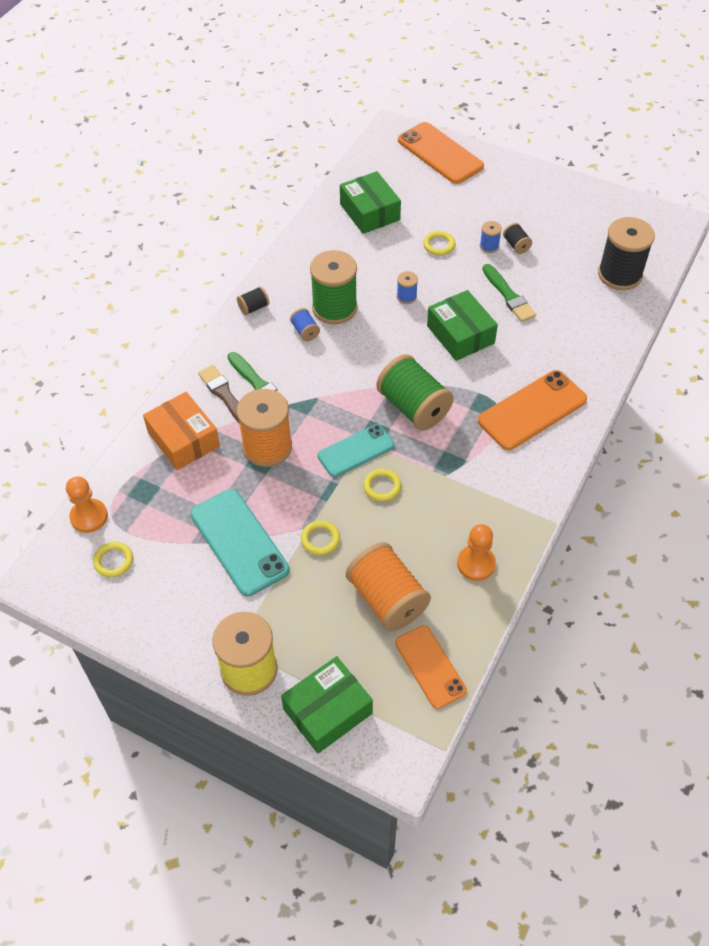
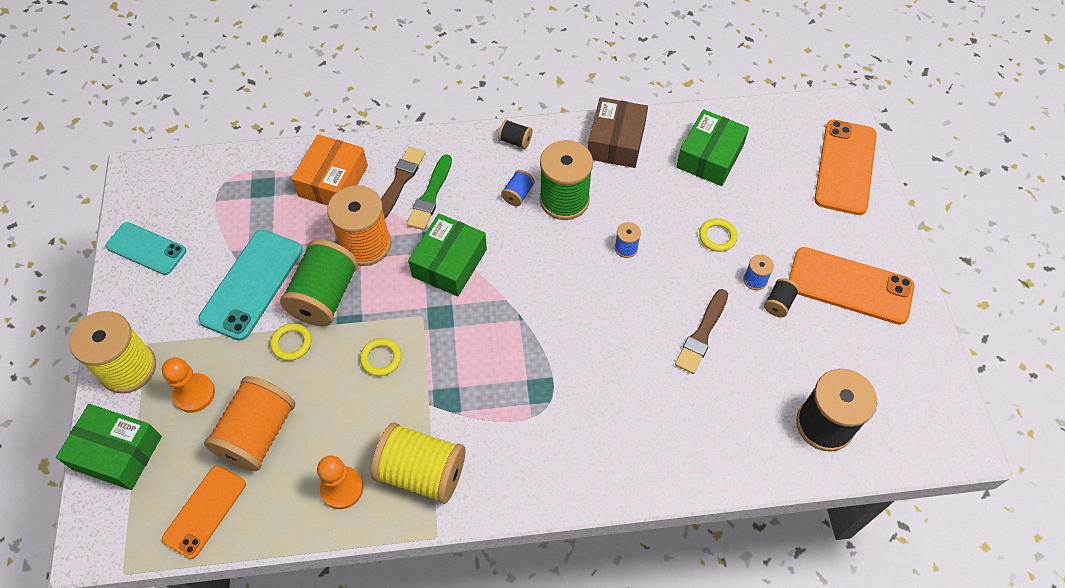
camera: 55 degrees right, 5 degrees up
(89, 517) = (214, 168): orange pawn -> orange pawn (194, 394)
(113, 561) = (182, 210): yellow ring -> none
(309, 252) = (616, 141): none -> brown box
(356, 451) = (408, 314): turquoise phone -> turquoise phone (146, 249)
(413, 407) = (492, 331): green spool -> green spool (325, 296)
(460, 334) = (615, 320): green box -> green box (449, 263)
(498, 507) = (422, 472): none -> yellow spool
(508, 295) = (702, 334): green brush -> brown brush
(532, 410) = (565, 438): orange phone -> orange phone (849, 286)

